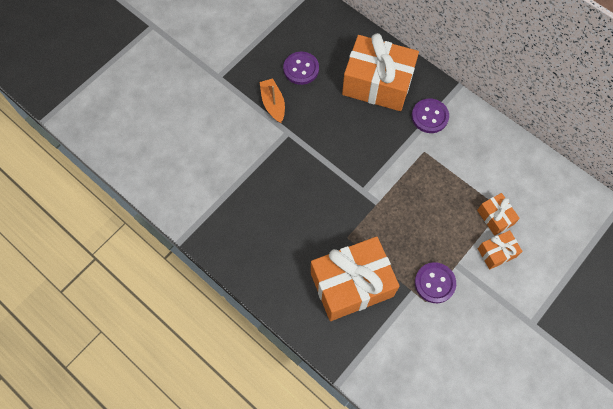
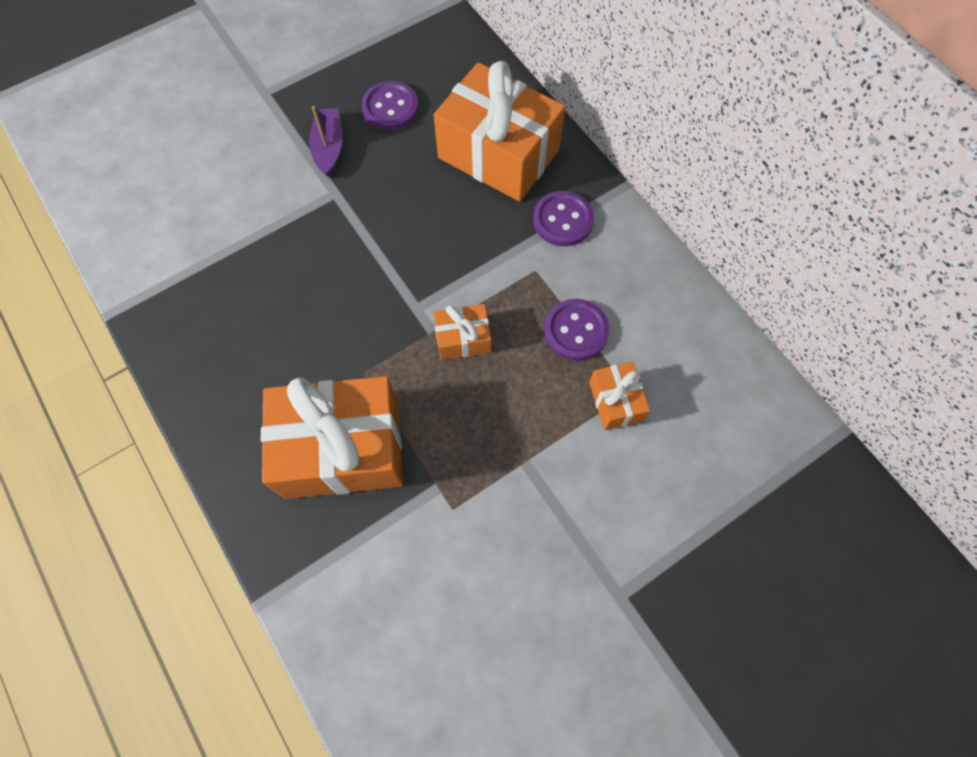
camera: 15 degrees right, 0 degrees up
(273, 104) = (329, 147): orange boat -> purple boat
(434, 283) = (478, 482): purple button -> purple button (576, 331)
(496, 252) = (599, 459): orange gift -> orange gift (463, 339)

